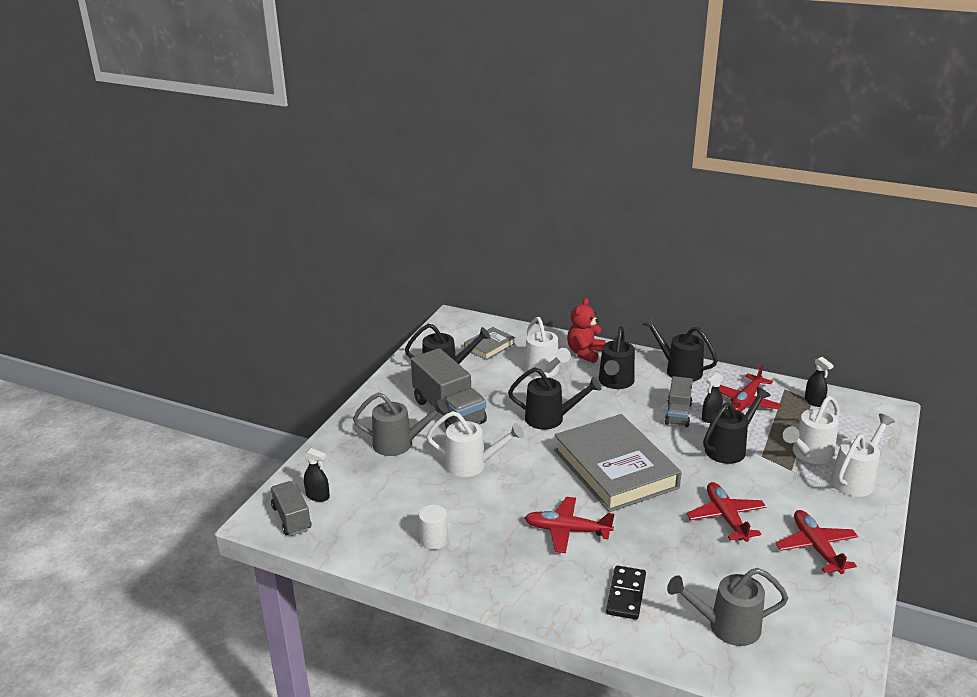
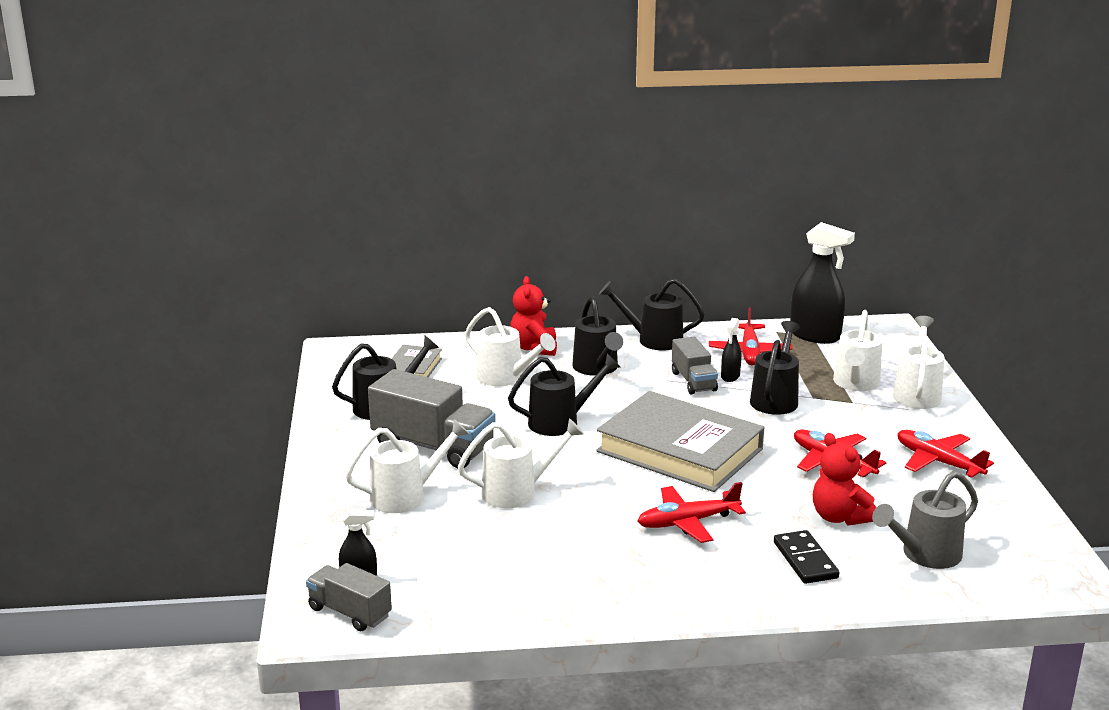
camera: 30 degrees left, 5 degrees down
(399, 444) = (406, 496): grey watering can -> white watering can
(434, 540) = (550, 578): white cylinder -> none
(687, 568) = (839, 517): none -> red teddy bear
(814, 401) = (815, 336): black spray bottle -> black spray bottle, size x1.99

